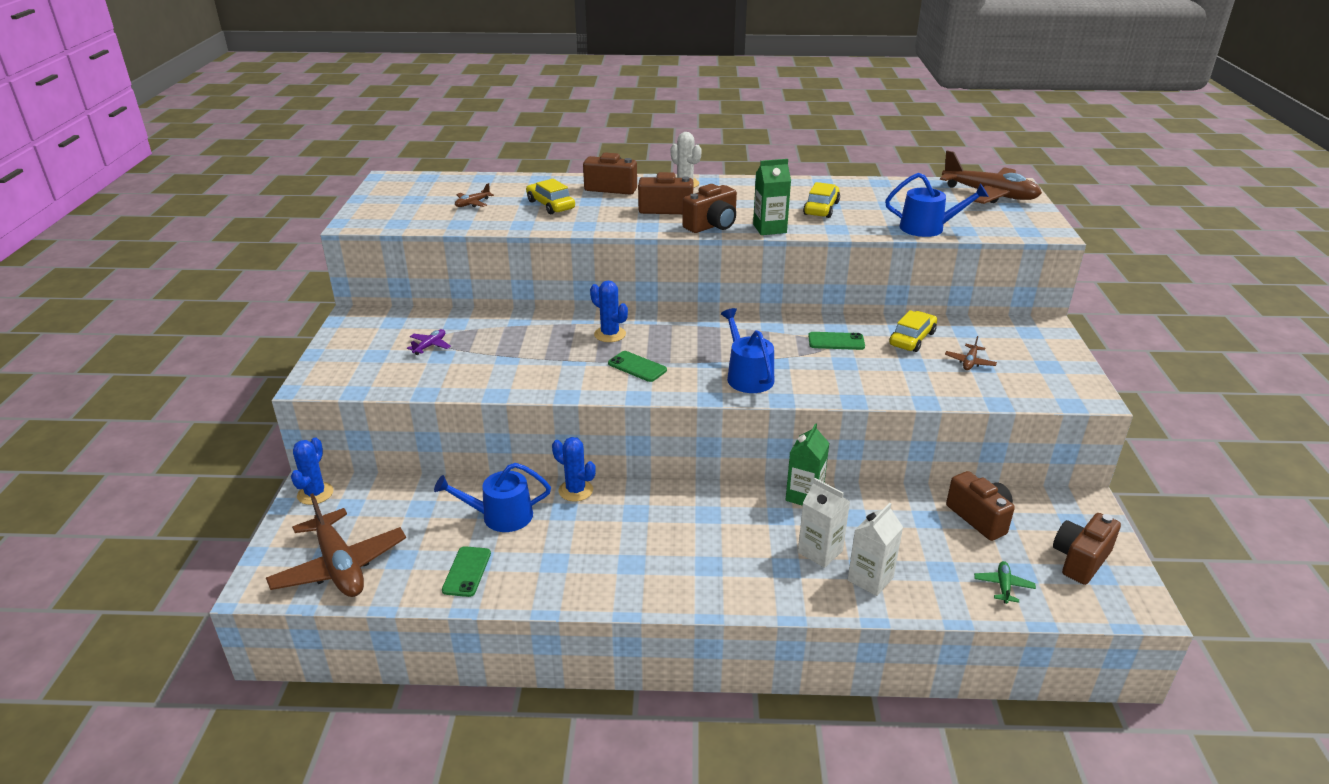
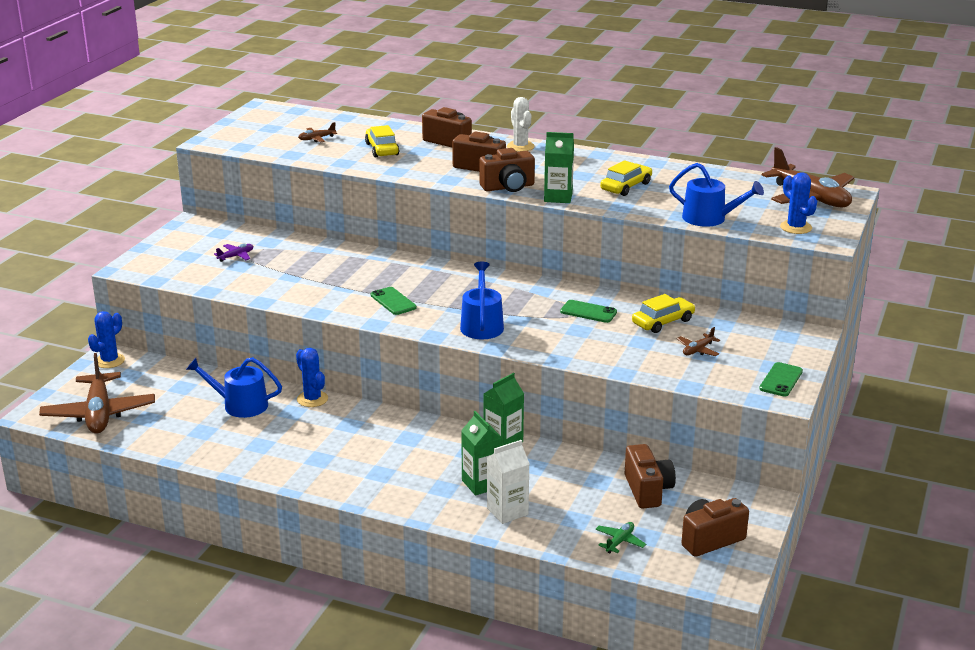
camera: 20 degrees right, 5 degrees down
(467, 572) = (189, 437): green phone -> green phone (781, 380)
(610, 334) = (391, 272): blue cactus -> blue cactus (796, 227)
(820, 552) = (481, 484): white carton -> green carton

